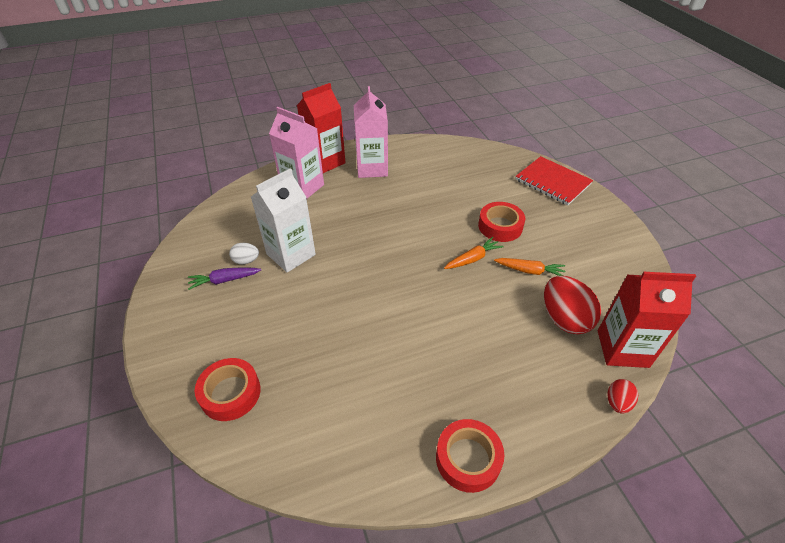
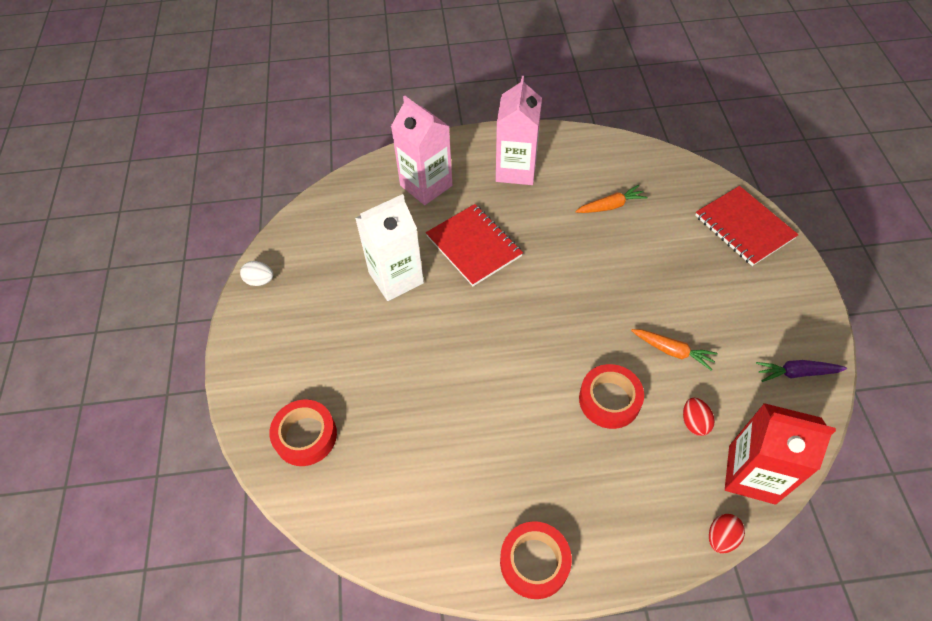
camera: 15 degrees right, 10 degrees up
(224, 280) = (318, 299): purple carrot -> purple carrot (796, 373)
(246, 261) = (345, 277): white egg -> white egg (260, 280)
(325, 162) = (460, 151): red carton -> none
(351, 223) = (474, 246): none -> red notebook
(473, 259) = (607, 321): orange carrot -> orange carrot (611, 206)
(500, 226) = (654, 282): red tape -> red tape (609, 400)
(564, 319) = (694, 422): red egg -> red egg, size x0.51

